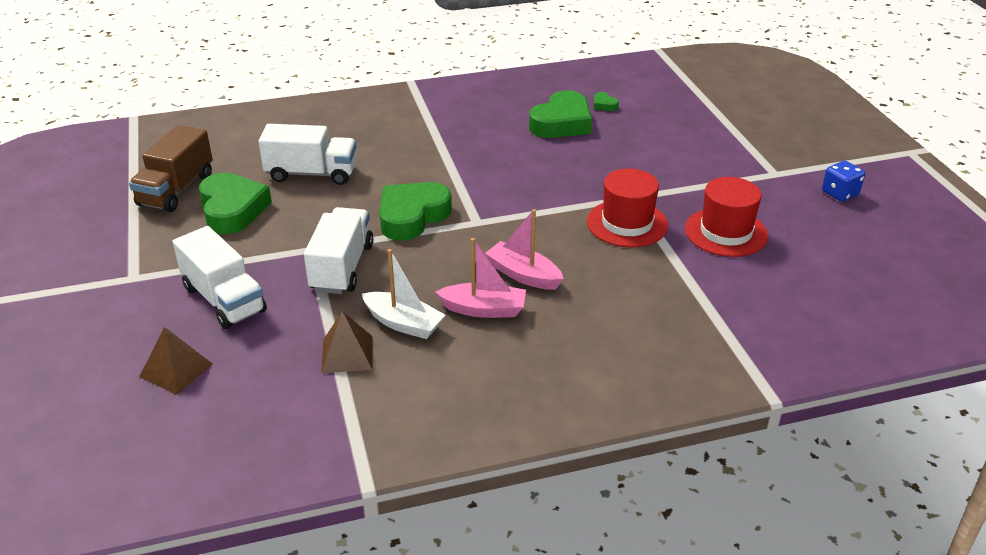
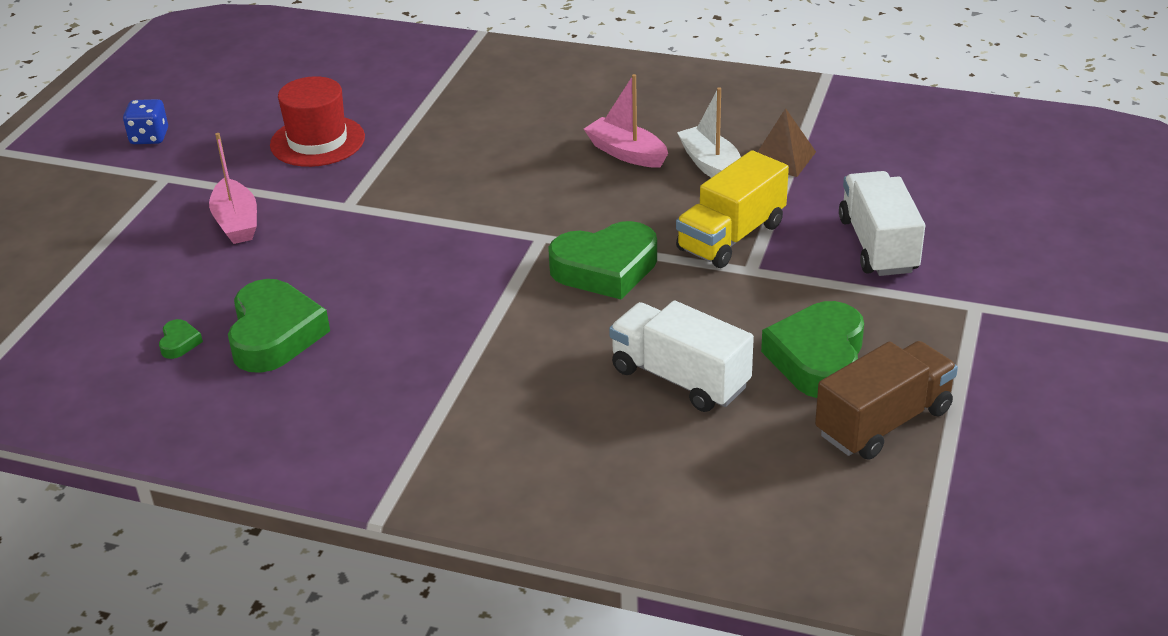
camera: 145 degrees left, 0 degrees up
(176, 370) = (952, 195): brown pyramid -> none
(342, 267) = (731, 237): white truck -> yellow truck
(523, 275) = (556, 169): pink boat -> pink boat (236, 222)
(562, 123) = (274, 334): green heart -> green heart turned 105 degrees clockwise
(627, 223) = (393, 181): red hat -> none

